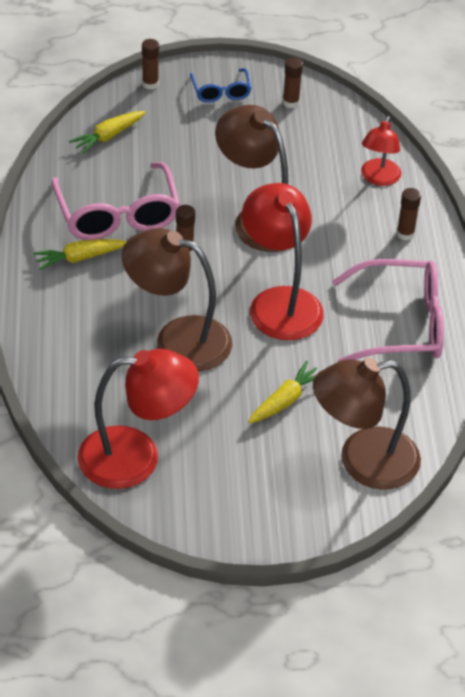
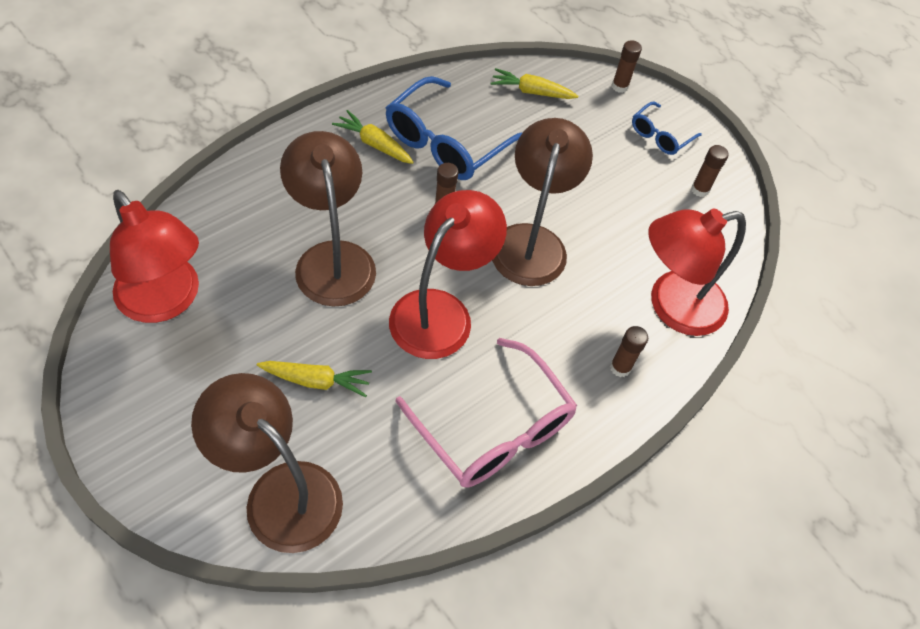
camera: 50 degrees right, 10 degrees up
(117, 215) = (446, 143): pink glasses -> blue glasses
(378, 178) = (672, 306): red lamp -> red lamp, size x1.69

